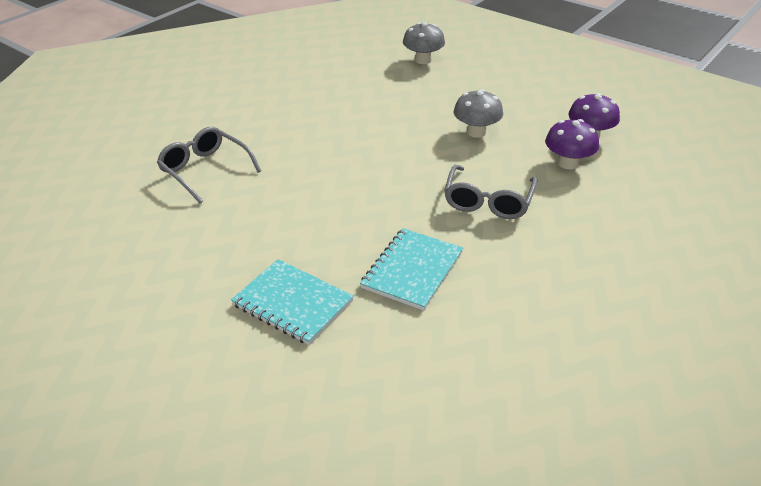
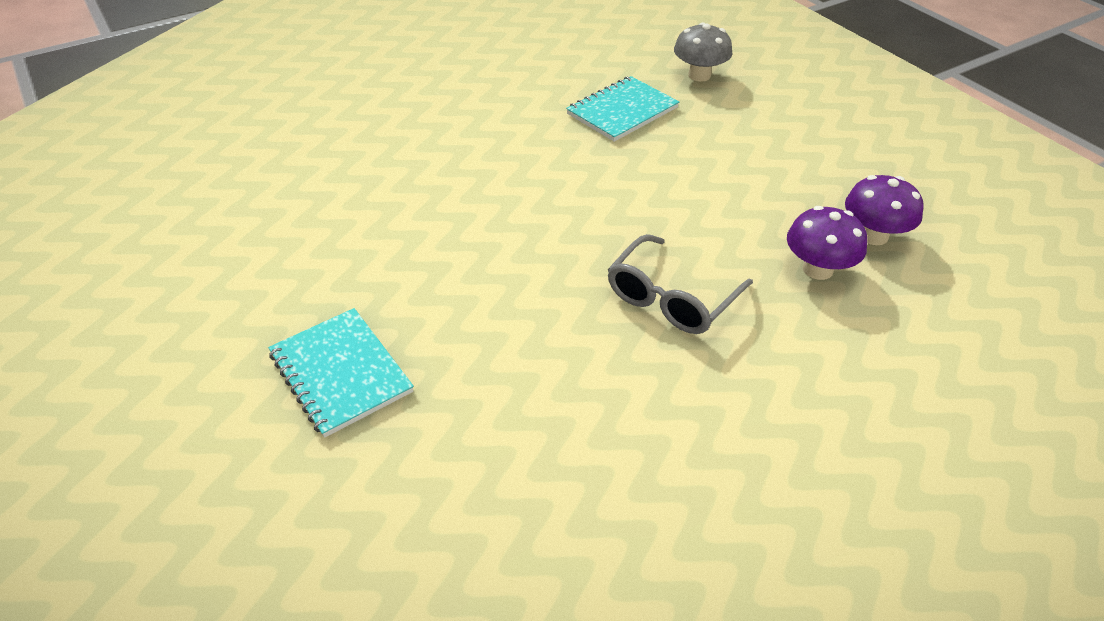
camera: 20 degrees right, 5 degrees up
(205, 170) = (348, 167): grey glasses -> none
(412, 270) = (513, 371): turquoise notebook -> turquoise notebook (622, 111)
(476, 132) = (713, 192): grey mushroom -> none

